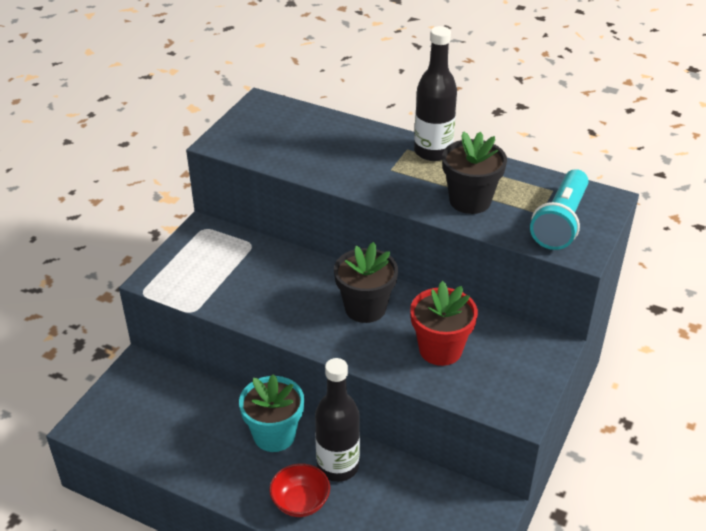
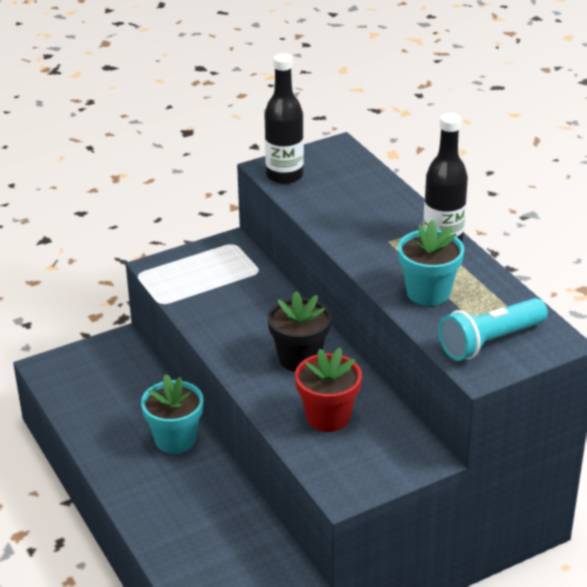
camera: 35 degrees right, 5 degrees down
(300, 502) = (148, 496): red bowl -> none
(338, 466) = (202, 485): black bottle -> black bottle (284, 175)
(470, 201) = (428, 293): black flower pot -> turquoise flower pot

